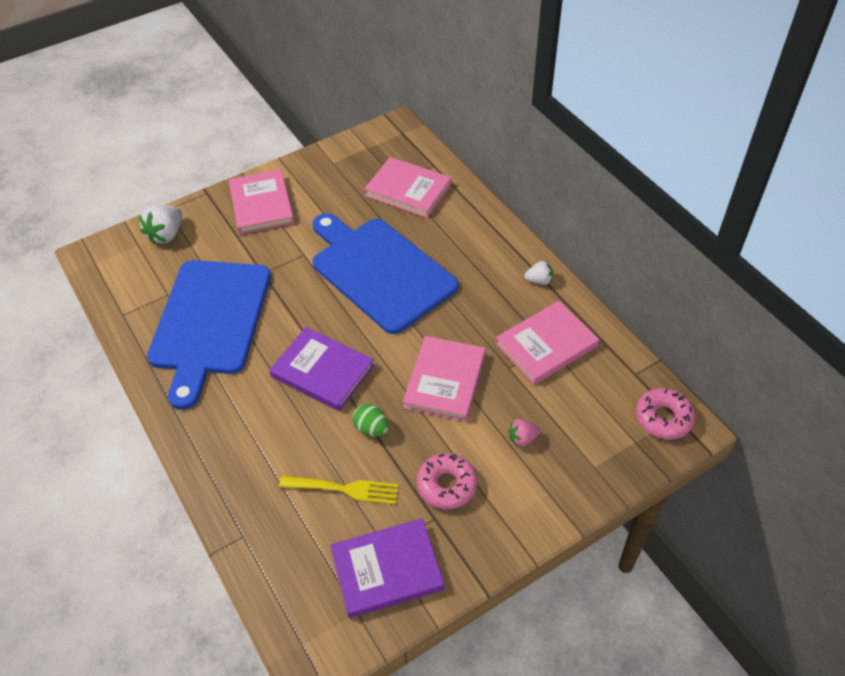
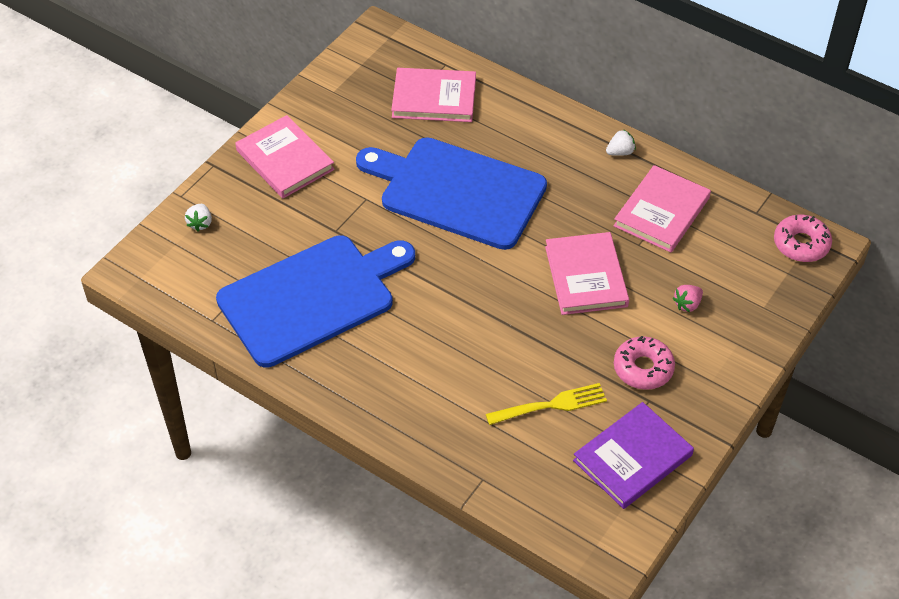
camera: 25 degrees left, 0 degrees up
(166, 234) = (200, 223): white strawberry -> white strawberry, size x0.58
(209, 322) = (312, 298): blue cutting board -> blue cutting board turned 105 degrees counterclockwise
(322, 371) = (461, 307): purple book -> none
(371, 428) = (543, 343): green egg -> none

